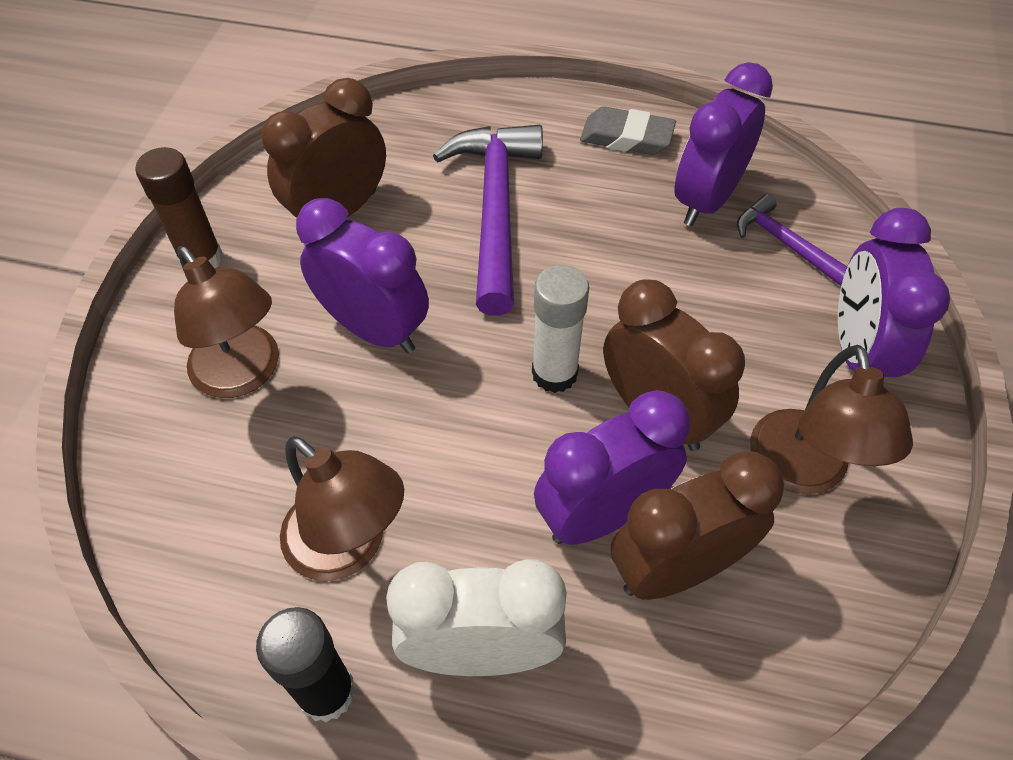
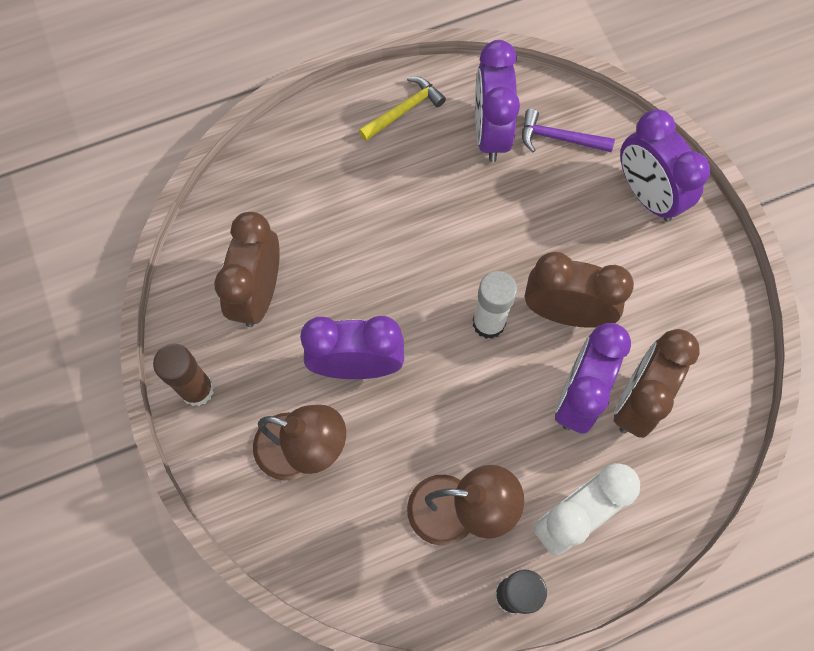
camera: 35 degrees left, 15 degrees up
(495, 210) = (362, 225): purple hammer -> none
(626, 137) = (404, 110): grey eraser -> yellow hammer
(802, 471) = (664, 296): brown lamp -> none

